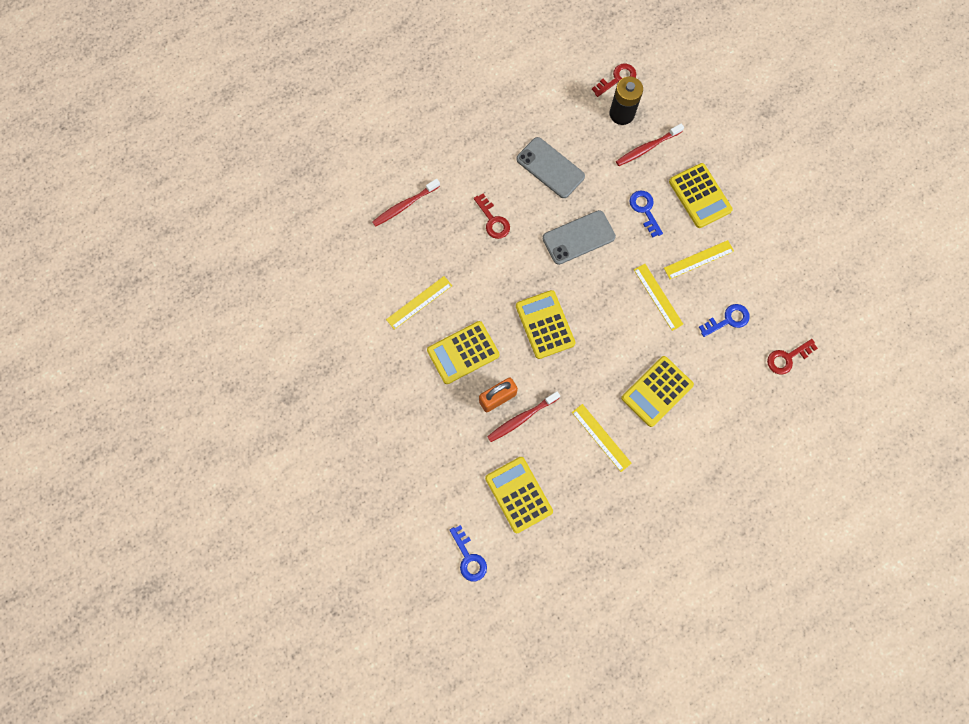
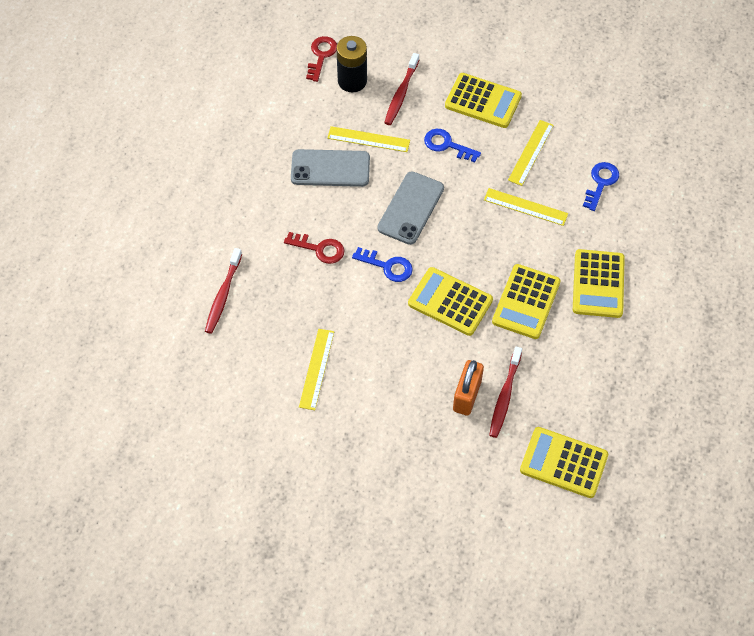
camera: 40 degrees left, 15 degrees down
(463, 352) = (398, 381): yellow calculator -> yellow calculator (526, 302)
(468, 557) = (571, 553): blue key -> blue key (387, 266)
(601, 437) = (588, 358): yellow ruler -> yellow ruler (368, 139)
(787, 358) = (676, 177): red key -> none

